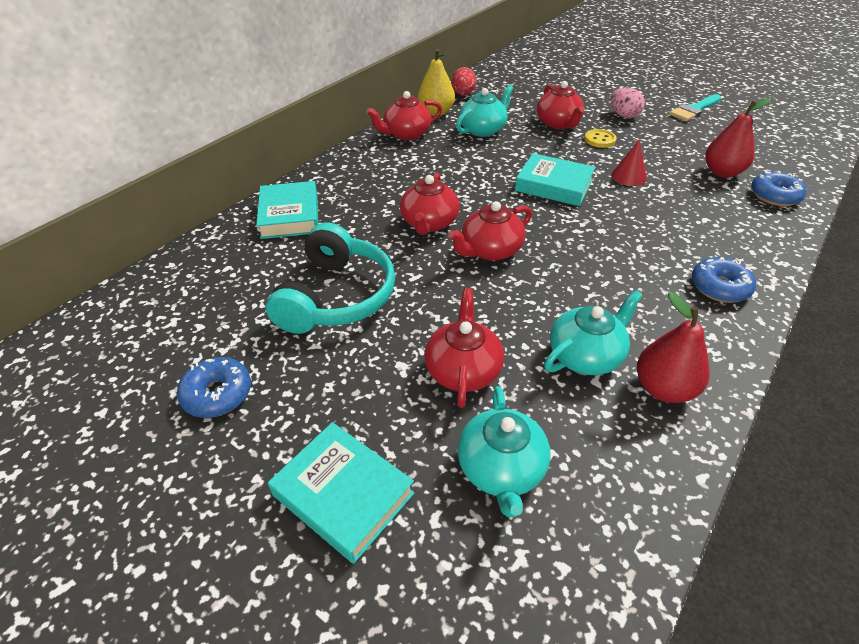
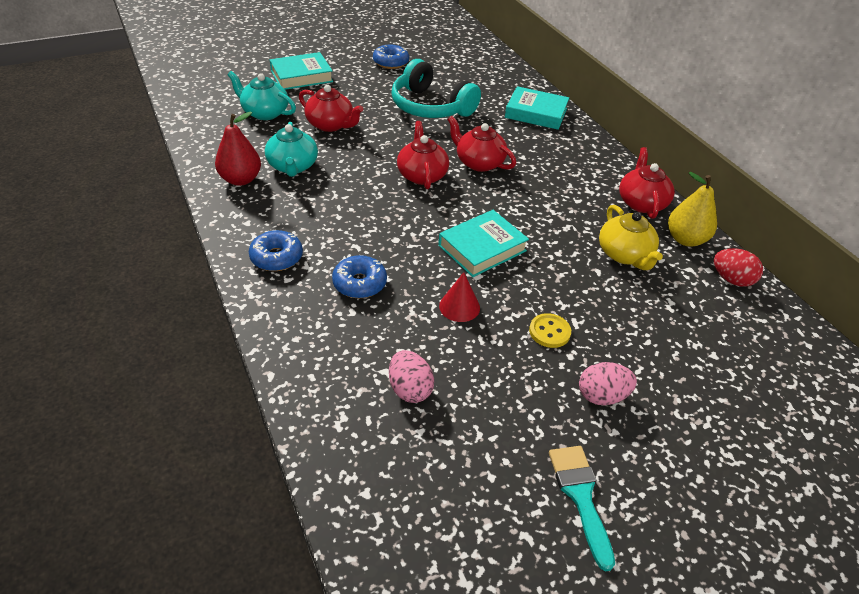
camera: 115 degrees right, 0 degrees up
(483, 130) = (625, 255): turquoise teapot -> yellow teapot
(558, 123) = (610, 320): red teapot -> none
(722, 172) = (409, 389): red pear -> pink egg
(774, 196) = (336, 397): blue donut -> blue donut (359, 283)

